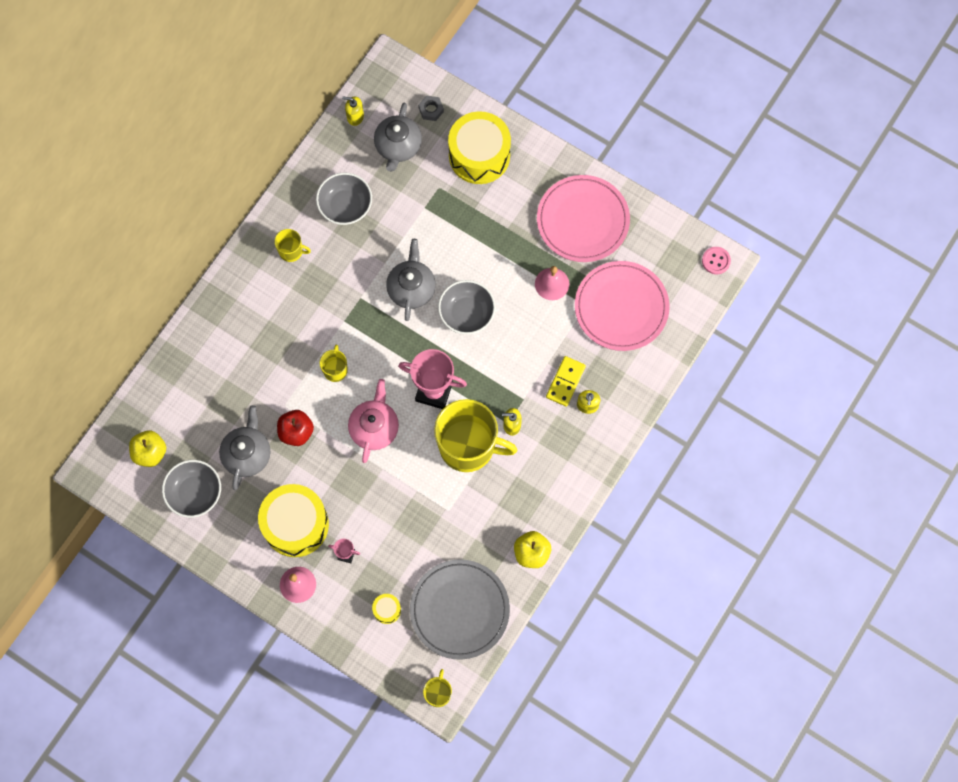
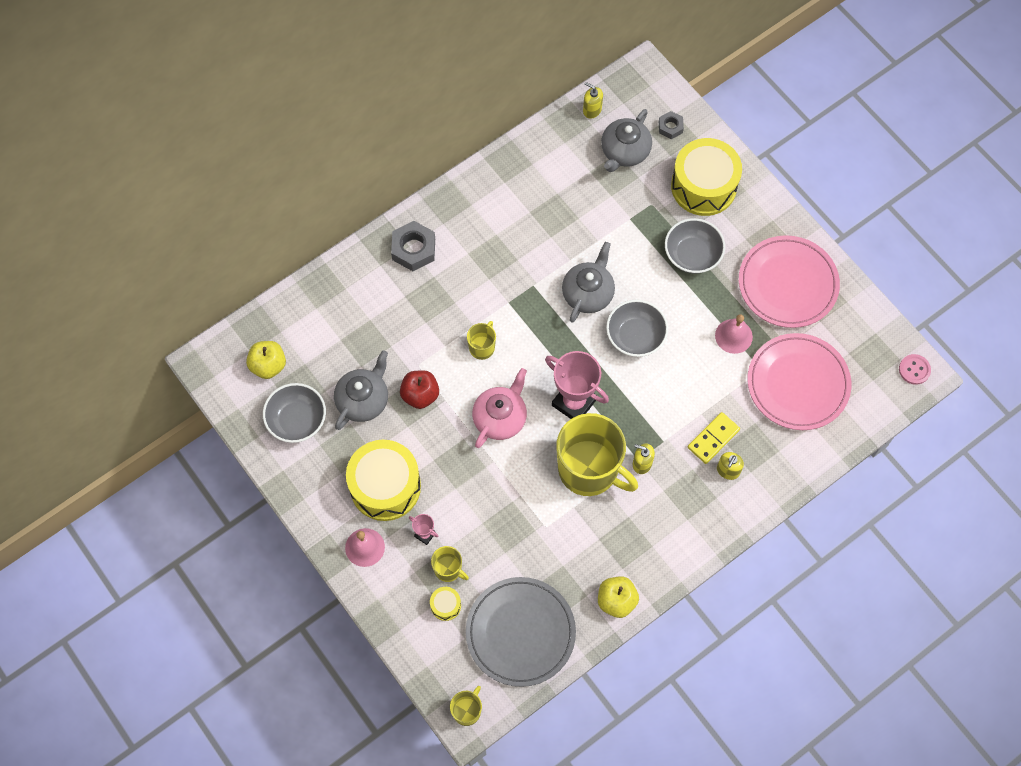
camera: 20 degrees right, 5 degrees down
(241, 301) = (413, 249): none -> grey nut
(291, 251) = (481, 218): yellow mug -> yellow mug (448, 569)
(345, 206) = (551, 192): grey bowl -> grey bowl (692, 255)

